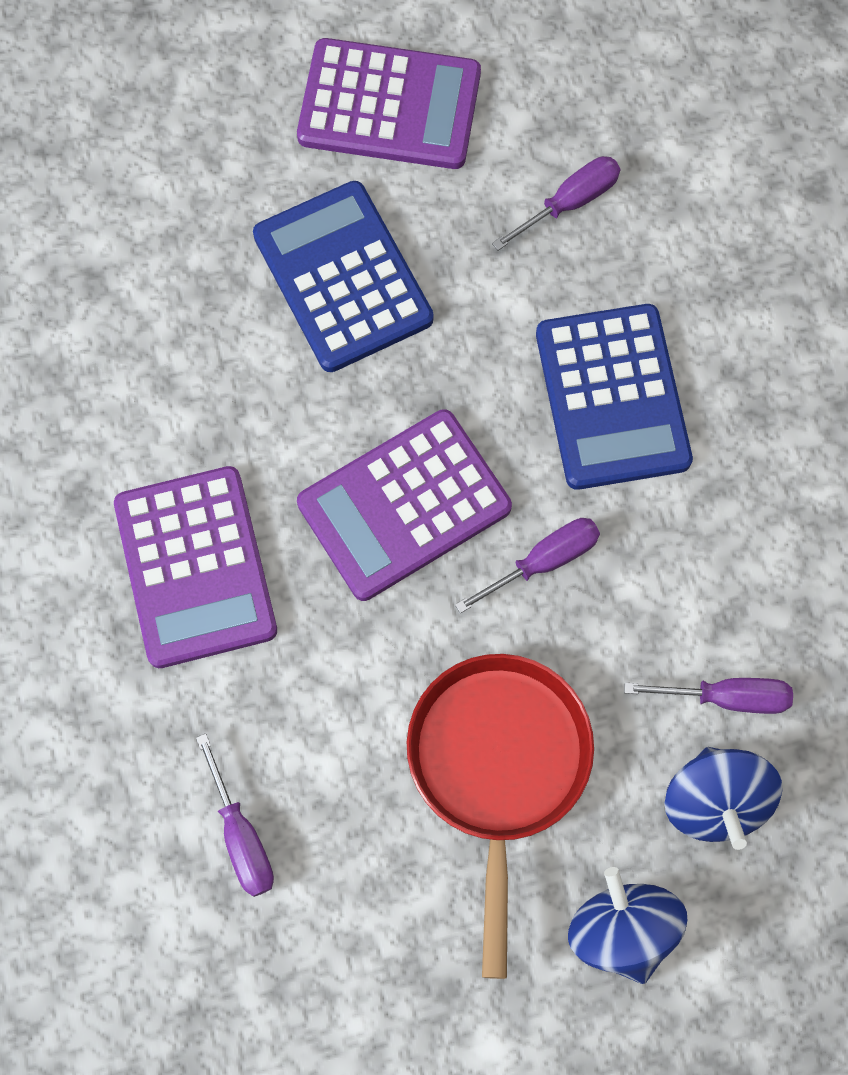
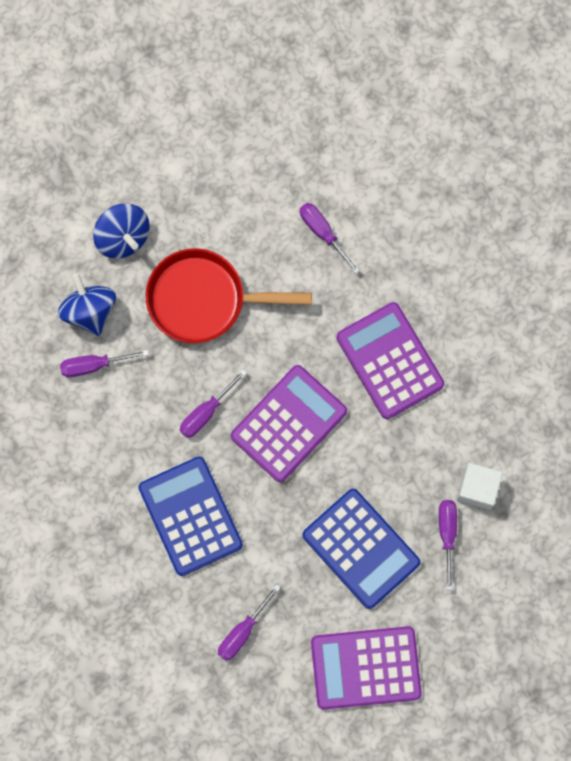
camera: 165 degrees right, 5 degrees up
(120, 321) = (477, 489): none -> white cube
(195, 263) = (447, 535): none -> purple screwdriver
(498, 766) = (203, 300): red pan -> red pan turned 105 degrees clockwise

